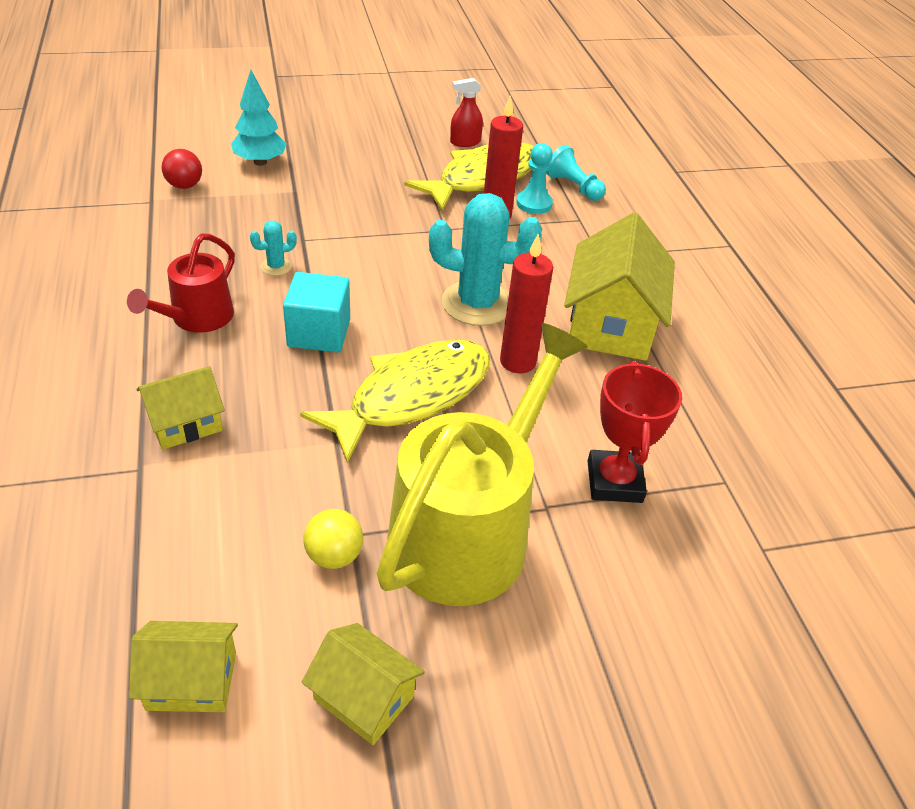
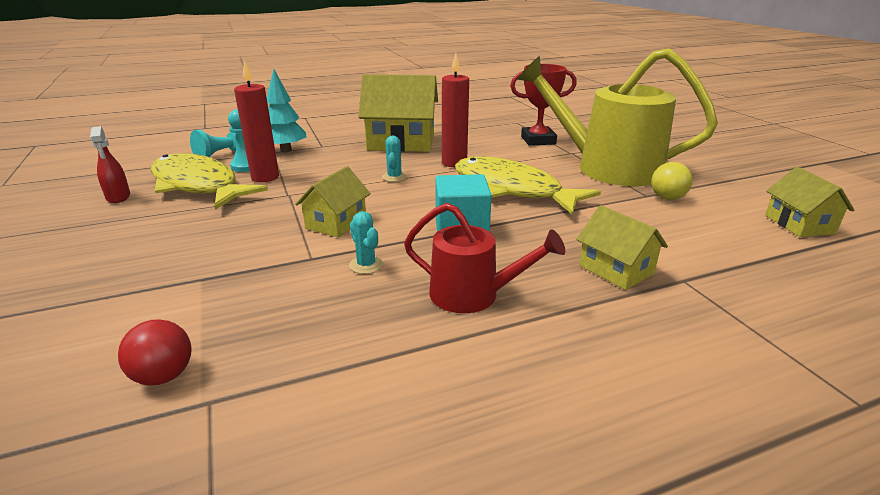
camera: 95 degrees left, 15 degrees down
(260, 162) = (110, 318): turquoise tree -> turquoise tree (286, 150)
(364, 697) = (737, 182): yellow house -> yellow house (336, 223)
(477, 303) = (394, 177): turquoise cactus -> turquoise cactus, size x0.44

